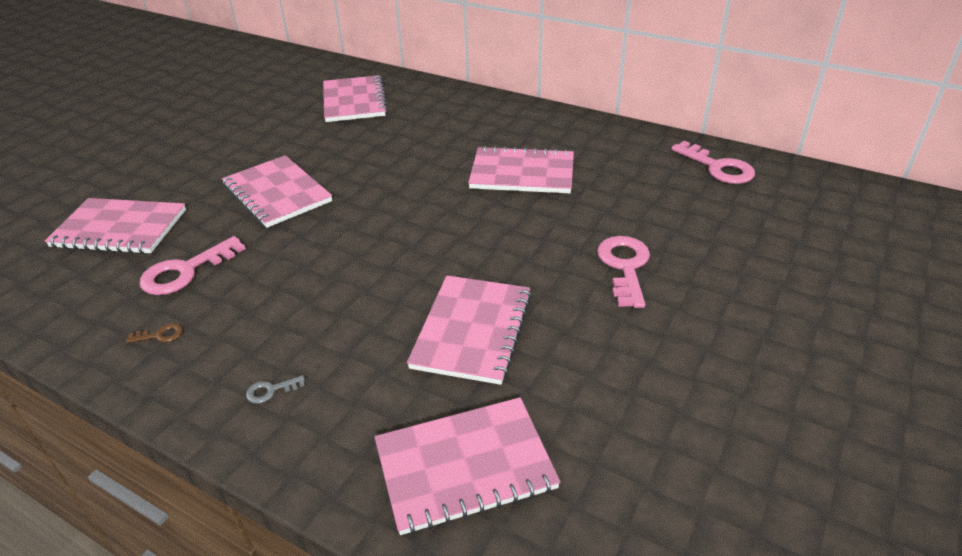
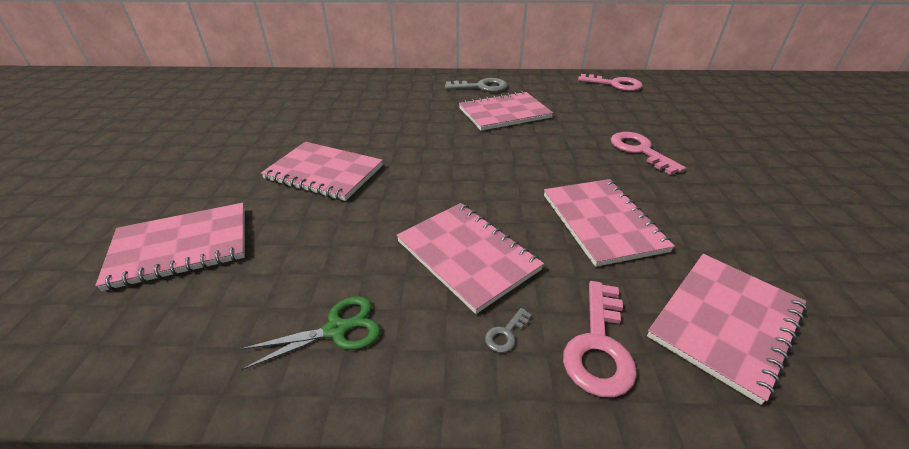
camera: 30 degrees left, 0 degrees up
(160, 335) = (336, 329): brown key -> green scissors
(185, 271) = (301, 261): pink key -> pink key (598, 346)
(354, 101) = (319, 95): pink notebook -> pink notebook (467, 255)
(536, 131) = (481, 87): none -> grey key

